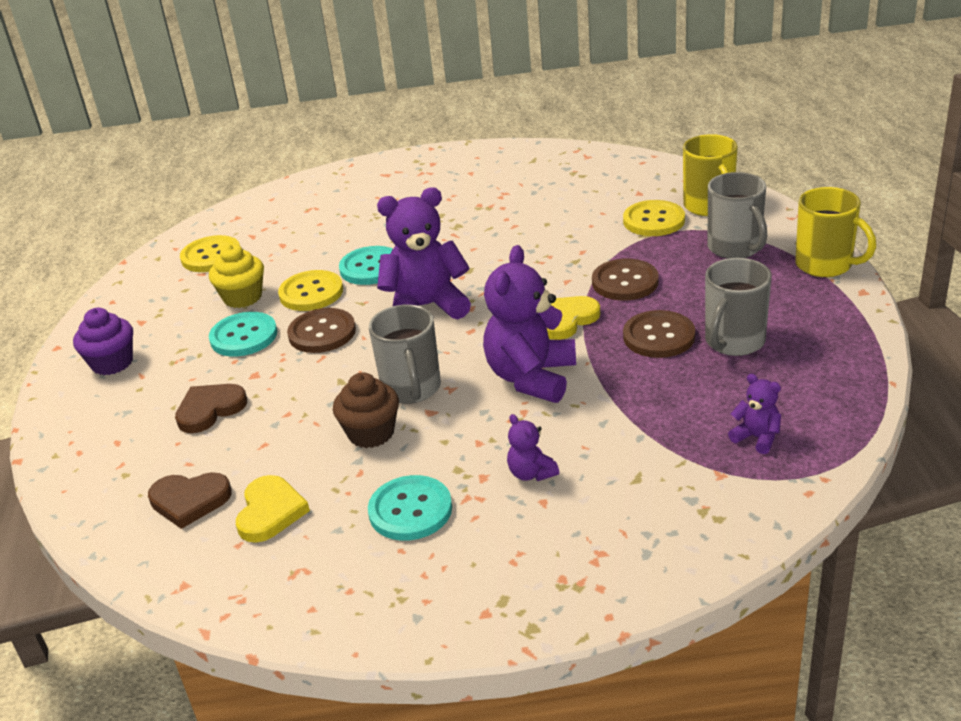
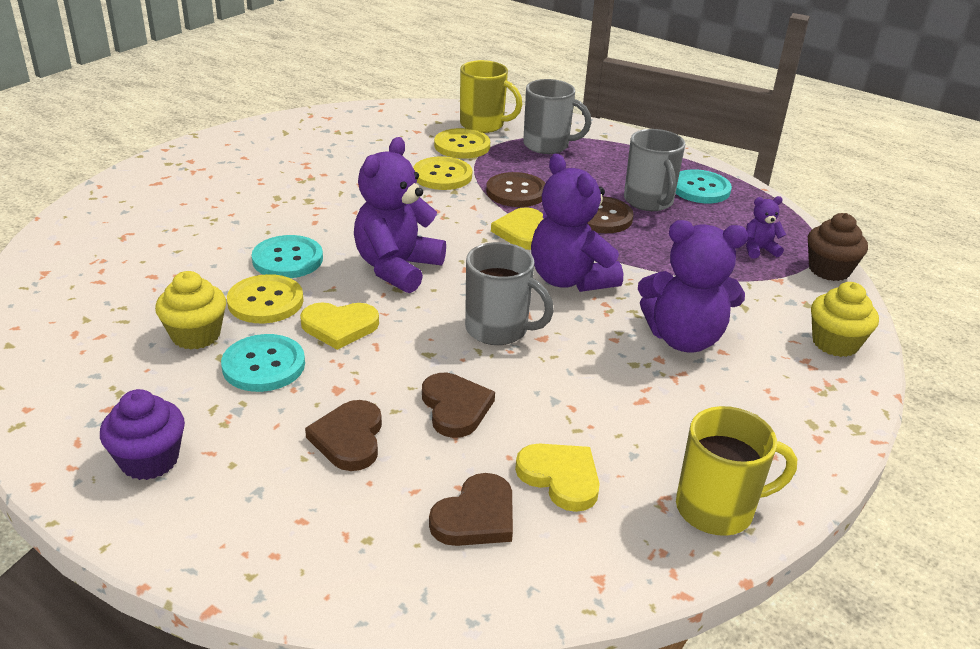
camera: 55 degrees left, 0 degrees up
(211, 256) = (82, 316): yellow button -> yellow button (442, 175)
(293, 427) = (455, 407): none -> brown heart
(322, 333) = (339, 327): brown button -> yellow heart
(371, 433) = (528, 376): brown cupcake -> brown cupcake (829, 270)
(410, 510) = (656, 409): turquoise button -> turquoise button (700, 189)
(531, 473) = (684, 338): purple teddy bear -> purple teddy bear, size x2.13
(657, 557) = (835, 343): none -> yellow cupcake
(825, 265) = (617, 137): yellow mug -> yellow mug (717, 509)

